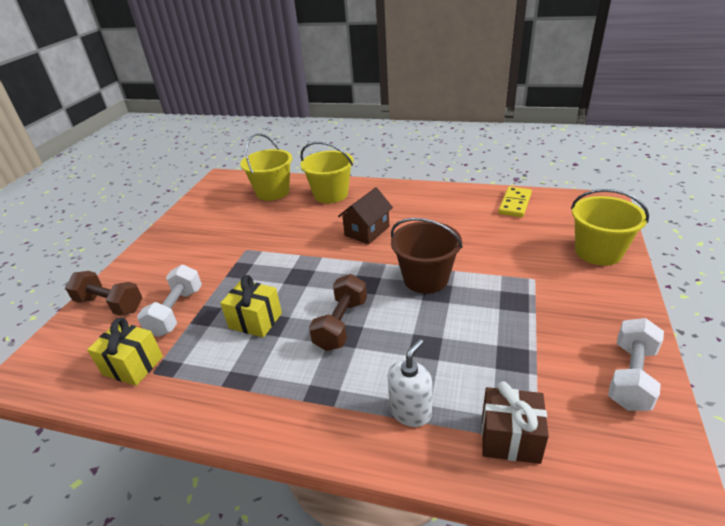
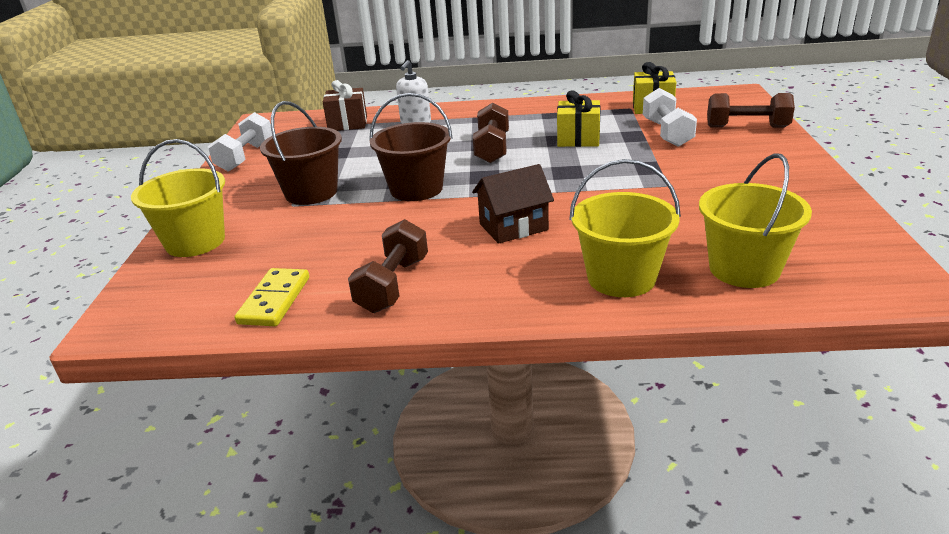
camera: 165 degrees right, 5 degrees down
(367, 231) = (513, 227): brown house -> brown house turned 45 degrees clockwise
(448, 204) = (393, 285): none -> brown dumbbell
(521, 292) = (311, 192): none -> brown bucket

